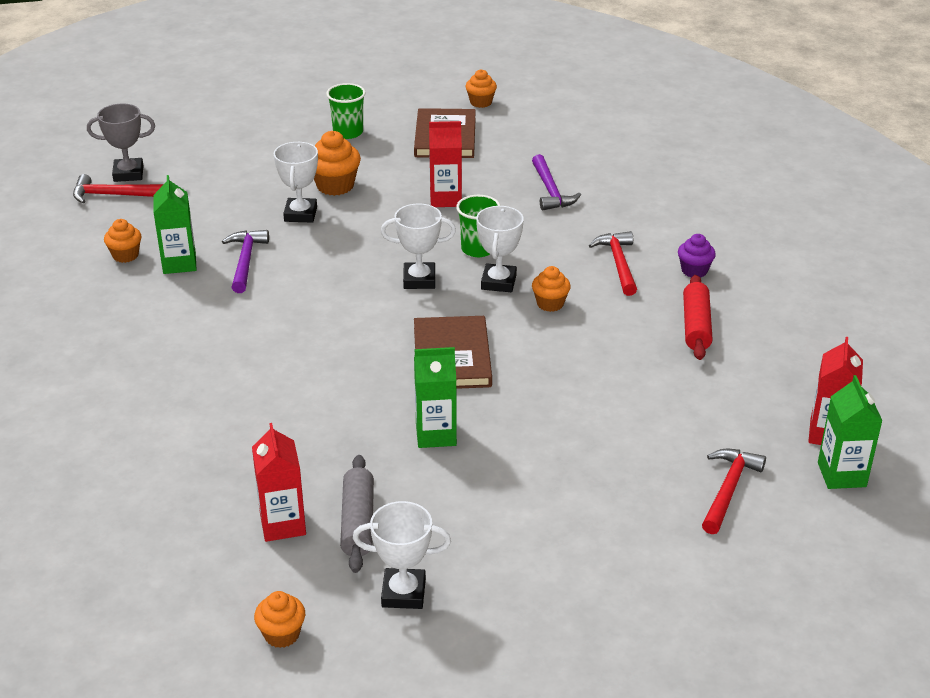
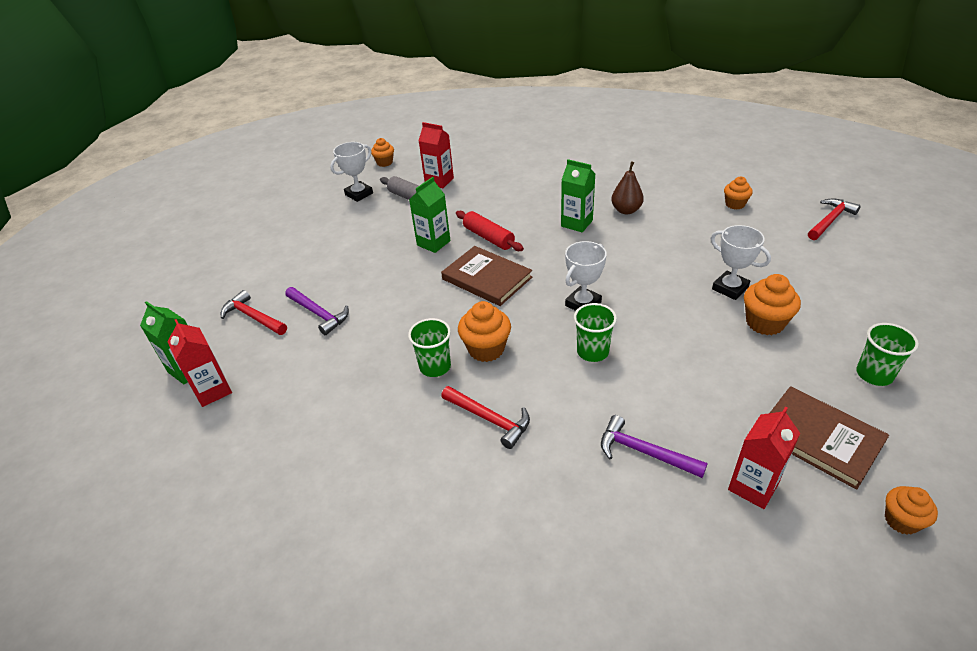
camera: 135 degrees right, 5 degrees up
(128, 174) = (863, 235): grey trophy -> none
(179, 263) = (705, 219): green carton -> green carton (576, 223)
(209, 321) = (626, 210): none -> brown pear
(245, 261) = (683, 243): purple hammer -> purple hammer (319, 314)
(445, 199) = (689, 374): red carton -> red carton (753, 486)
(498, 282) = (539, 339): white trophy -> none
(550, 304) = (486, 349): orange cupcake -> orange cupcake, size x1.56
(609, 320) = (435, 366): none -> green cup
(694, 270) = (428, 461): purple cupcake -> none
(696, 326) = (372, 407): red rolling pin -> red rolling pin (489, 237)
(728, 489) = (253, 317): red hammer -> red hammer turned 150 degrees clockwise

